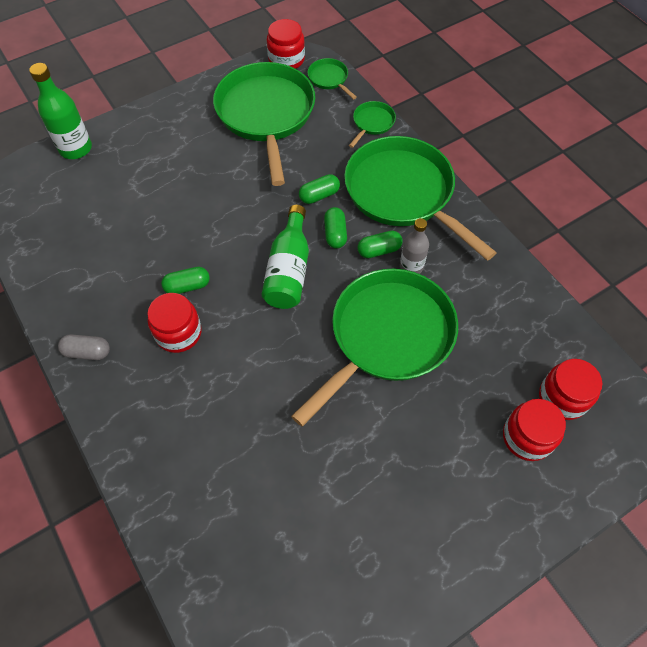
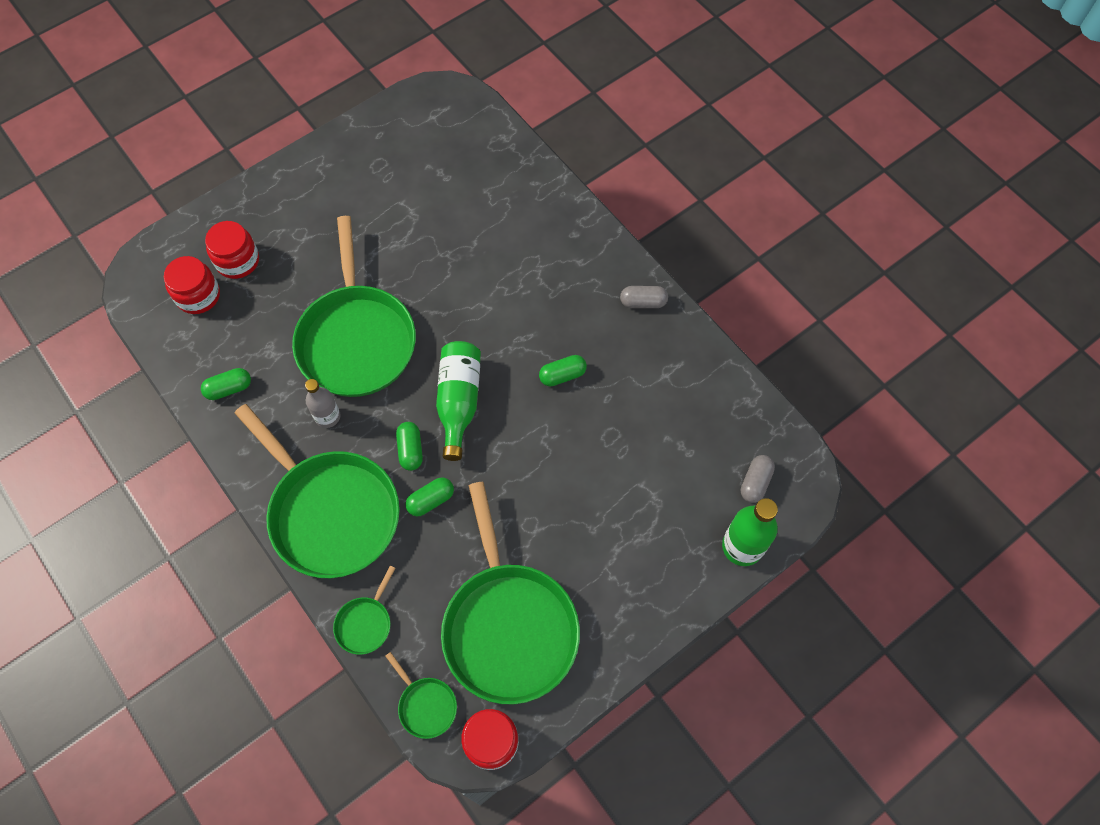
camera: 175 degrees right, 5 degrees up
(46, 189) = (755, 482): none -> grey capsule
(178, 333) = (561, 327): red jar -> none
(379, 250) = (362, 433): green capsule -> green capsule (229, 388)
(387, 336) = (356, 339): green pan -> green pan turned 45 degrees counterclockwise

